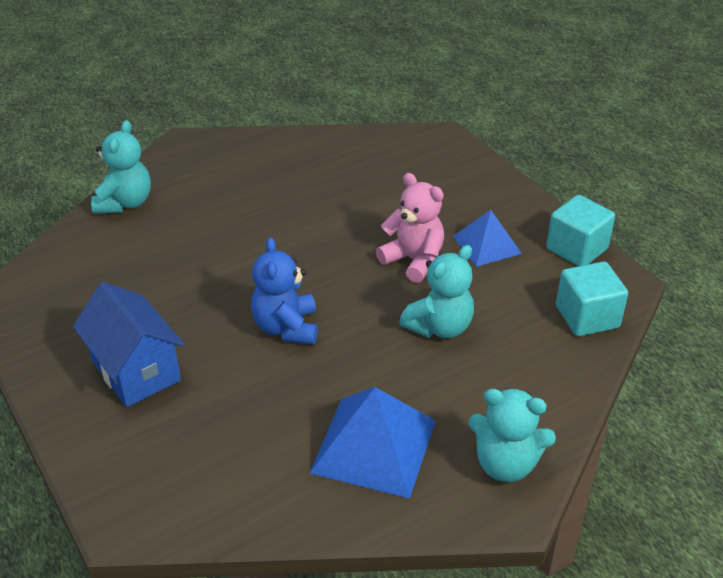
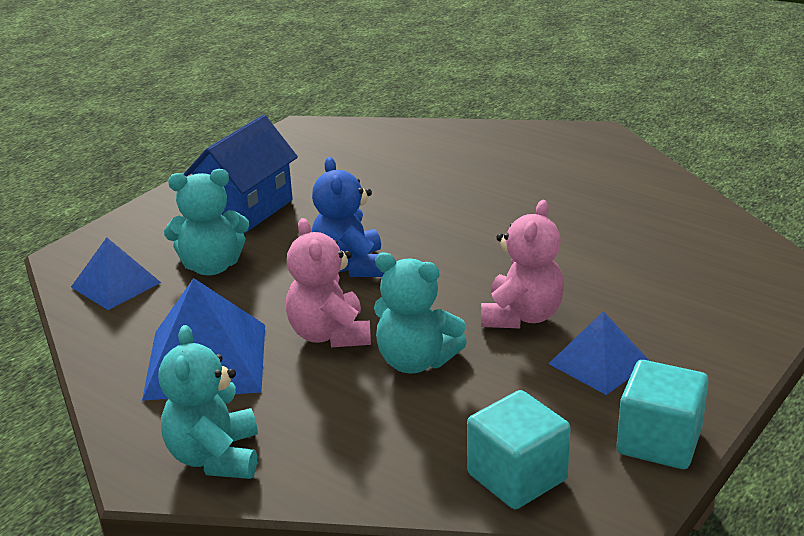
camera: 70 degrees right, 10 degrees down
(125, 203) = (471, 136): turquoise teddy bear -> turquoise teddy bear (211, 266)
(207, 490) = (116, 284): none -> blue pyramid
(286, 327) = (350, 266): blue teddy bear -> blue teddy bear turned 75 degrees counterclockwise
(379, 363) = (330, 335): none -> pink teddy bear

